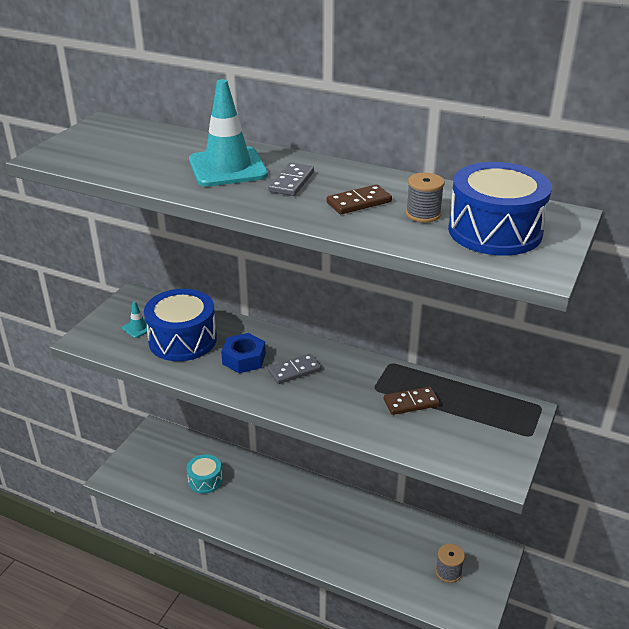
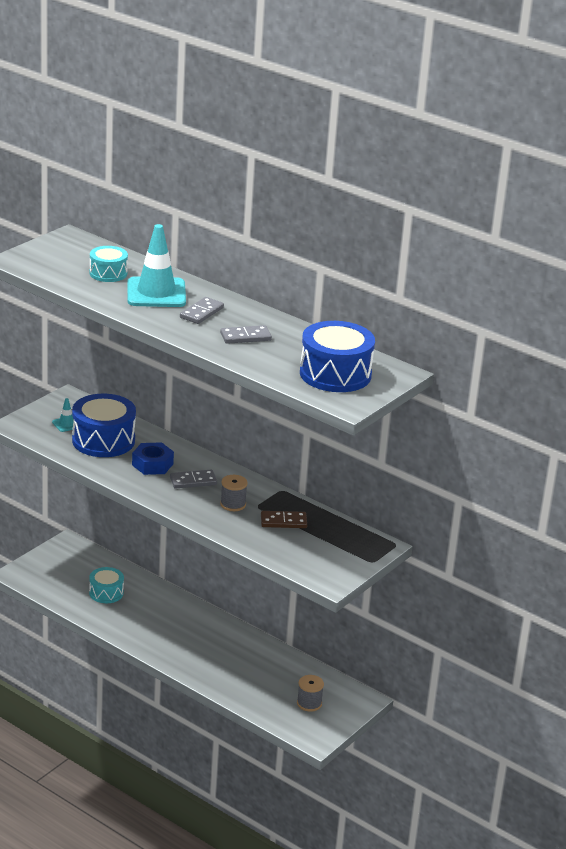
camera: 10 degrees right, 5 degrees down
(162, 154) = (108, 273): none -> turquoise drum
(359, 202) = (245, 337): brown domino -> grey domino
(423, 214) = (289, 353): grey spool -> grey spool (233, 504)

